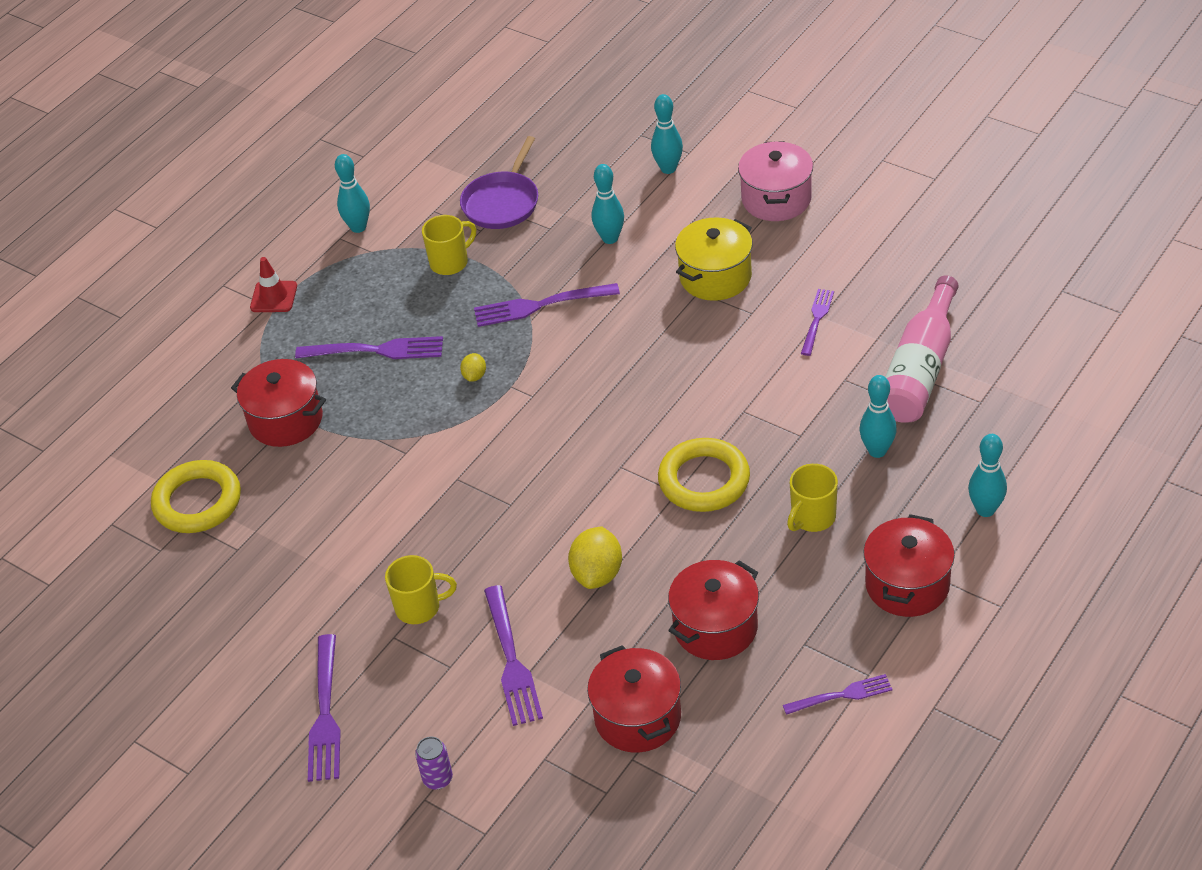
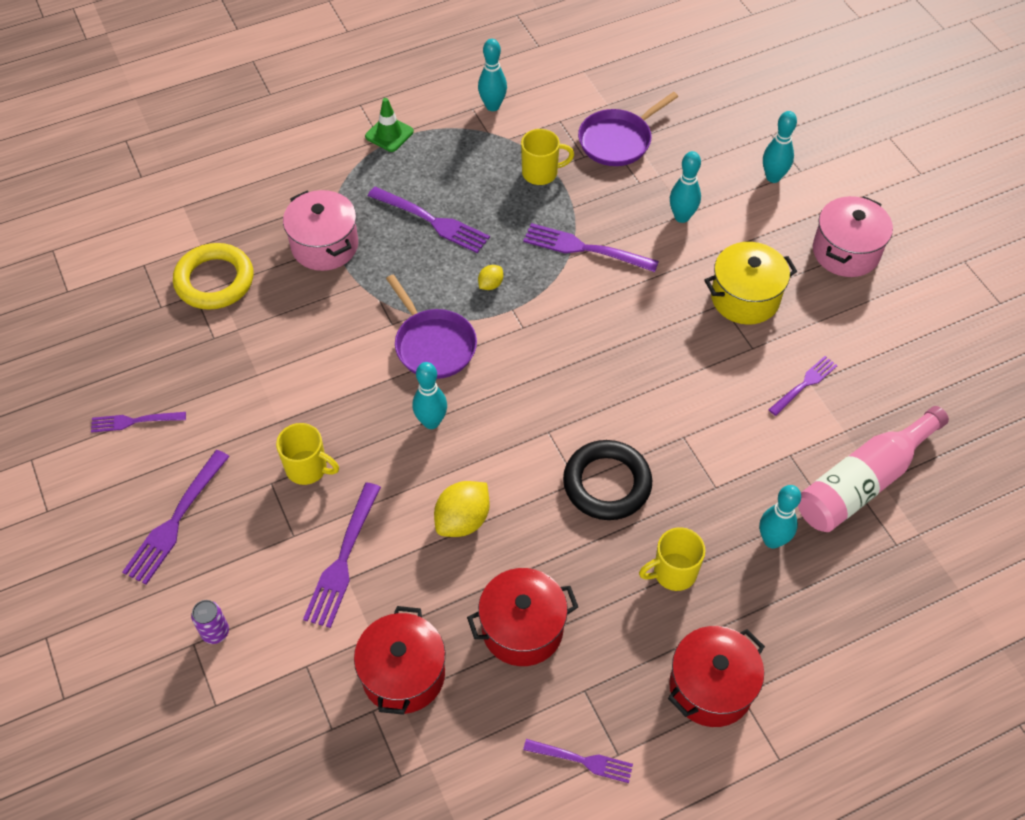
camera: 25 degrees right, 10 degrees up
(215, 656) = (134, 421): none -> purple fork
(274, 297) = (389, 134): red traffic cone -> green traffic cone
(286, 420) = (324, 245): red pot -> pink pot
(459, 450) = (433, 345): none -> purple pan
(704, 480) = (607, 483): yellow ring -> black ring
(985, 510) = (829, 654): turquoise bowling pin -> turquoise bowling pin (431, 422)

